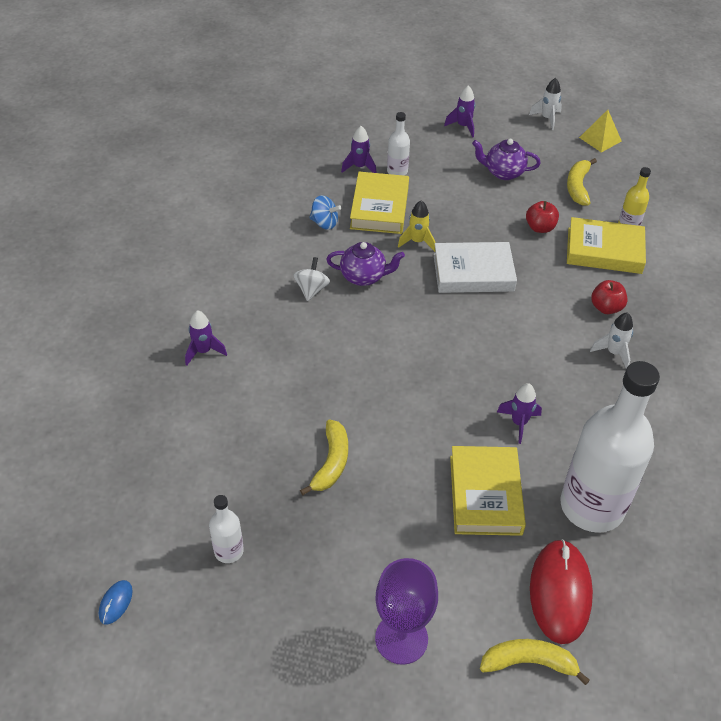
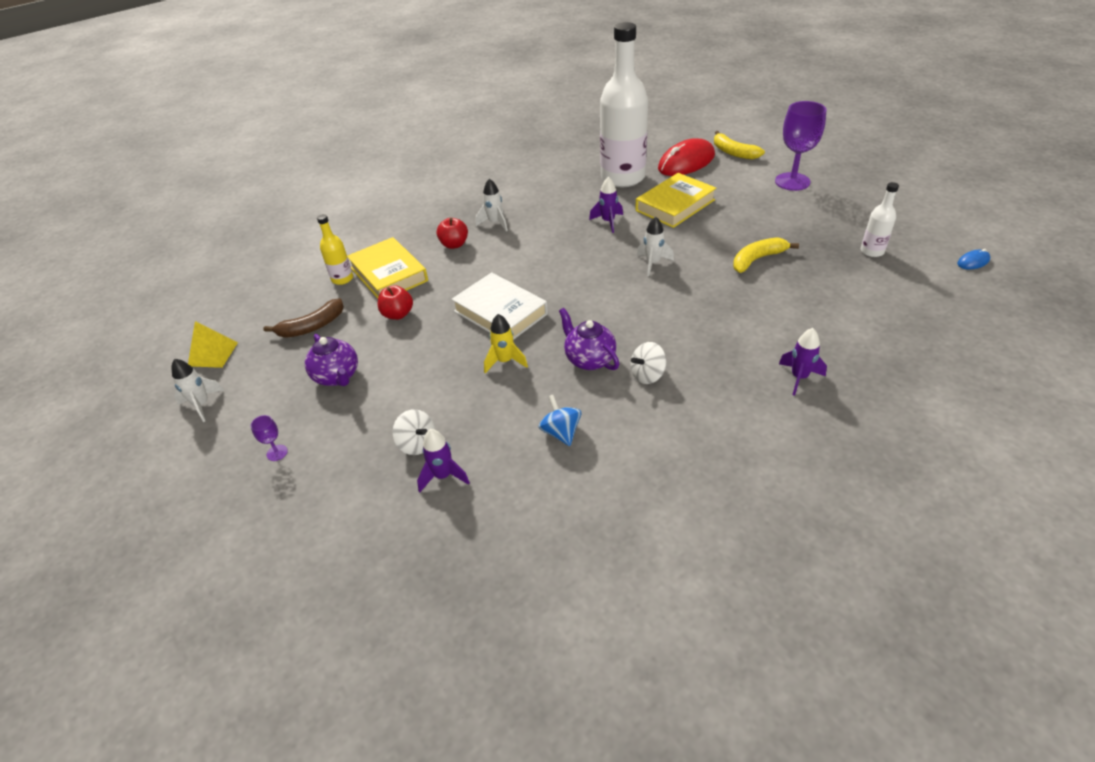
camera: 130 degrees left, 5 degrees down
(379, 208) = (490, 414): yellow book -> none
(397, 171) = (417, 444): white bottle -> white spinning top
(418, 395) = (653, 263): none -> white rocket
(463, 126) = (277, 453): purple rocket -> purple goblet
(578, 186) = (312, 326): yellow banana -> brown banana

